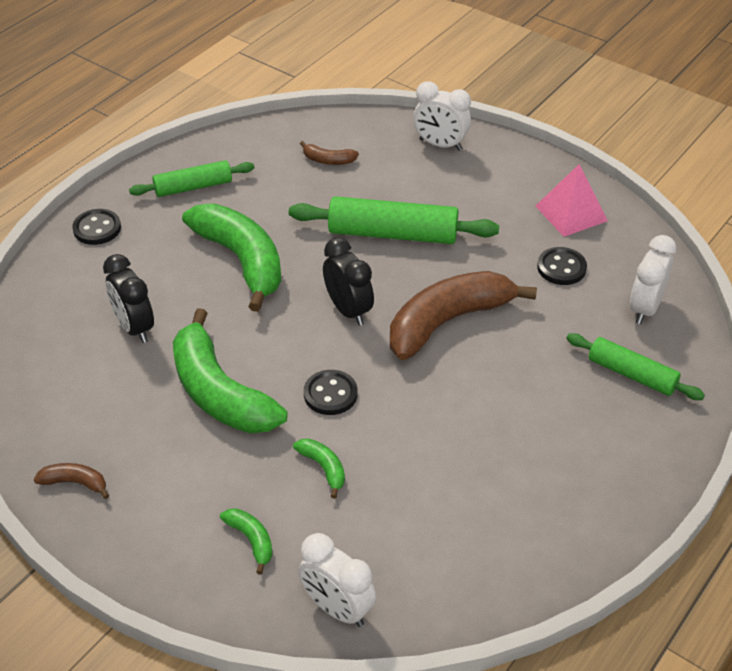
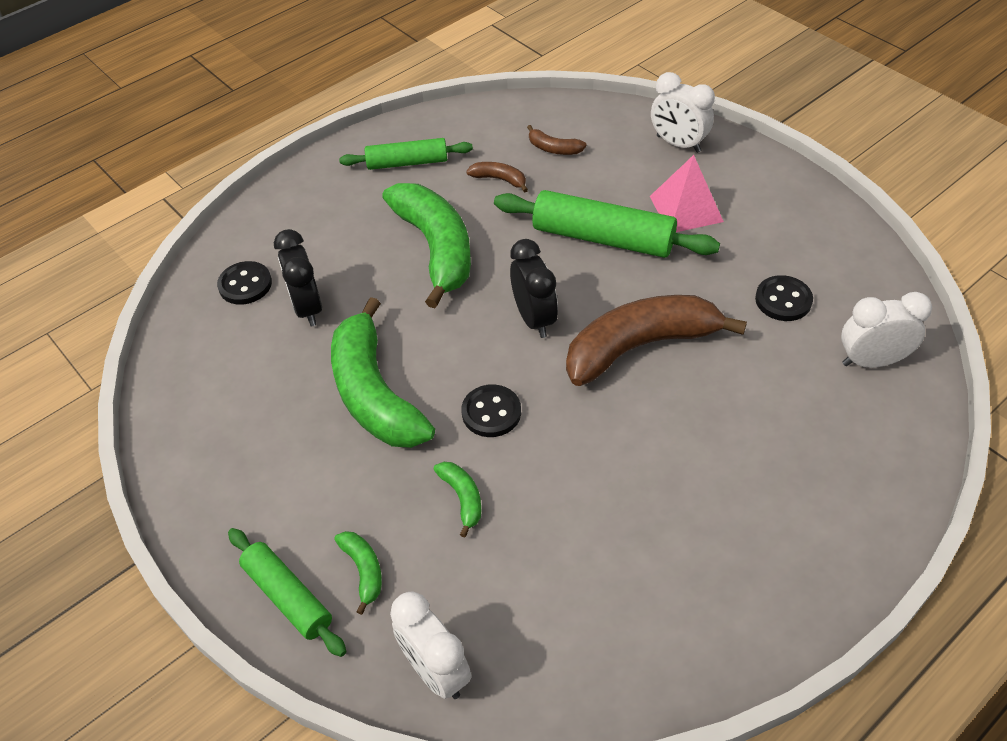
camera: 15 degrees right, 5 degrees up
(75, 483) = (201, 472): brown banana -> brown banana (499, 179)
(97, 228) = (300, 196): black button -> black button (245, 285)
(571, 213) = (808, 238): pink pyramid -> pink pyramid (686, 209)
(631, 374) = (839, 440): green rolling pin -> green rolling pin (288, 597)
(645, 308) = (871, 361): white clock -> white clock turned 45 degrees clockwise

